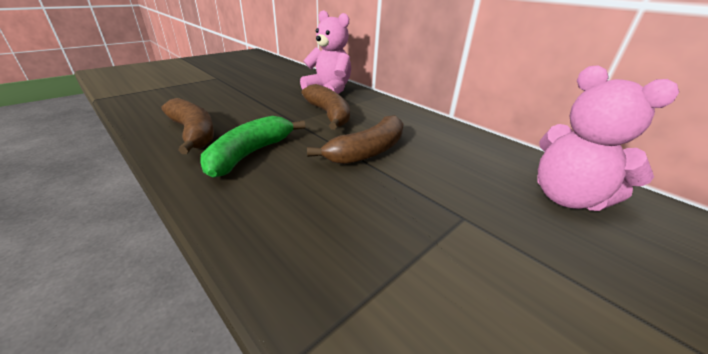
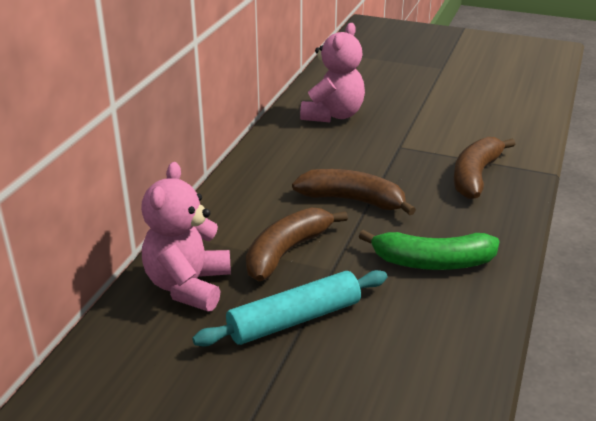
camera: 115 degrees left, 0 degrees up
(193, 133) = (442, 328): brown banana -> brown banana (475, 176)
(269, 103) = (294, 320): none -> turquoise rolling pin

